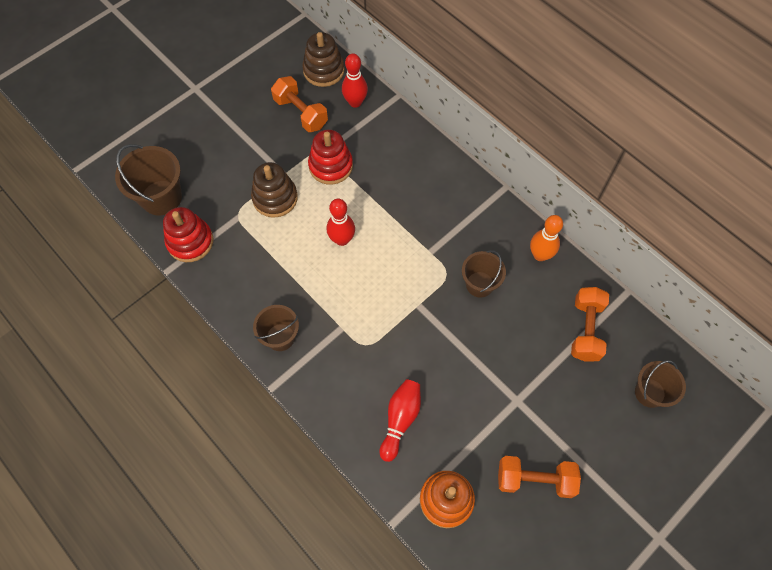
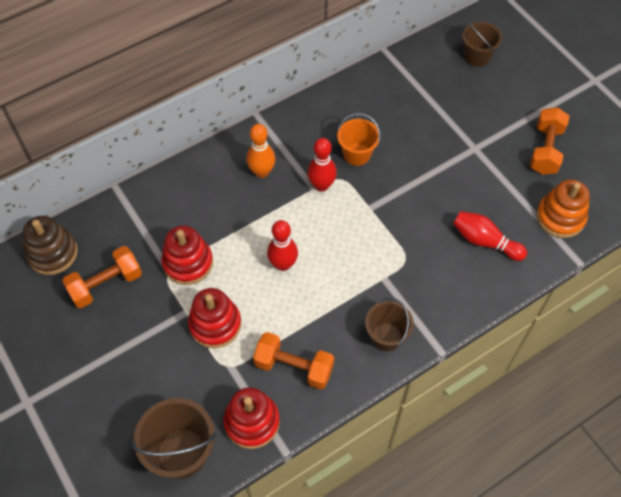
camera: 80 degrees left, 5 degrees down
(275, 198) = (215, 324): brown stacking toy -> red stacking toy
(355, 102) = (109, 227): red bowling pin -> red bowling pin (321, 185)
(479, 284) = (357, 154): brown bucket -> orange bucket
(540, 255) = (335, 102): orange bowling pin -> orange bowling pin (262, 172)
(585, 330) = (415, 85): orange dumbbell -> orange dumbbell (294, 367)

